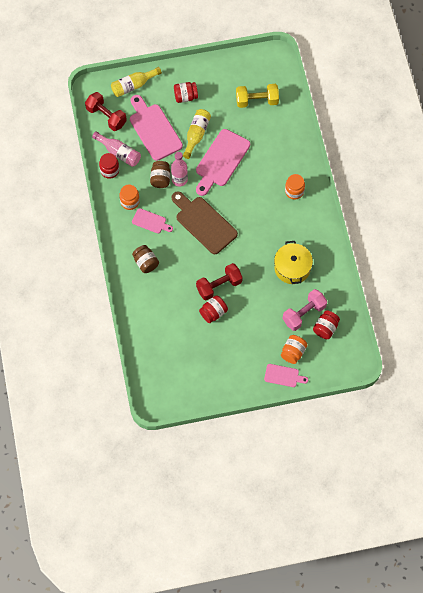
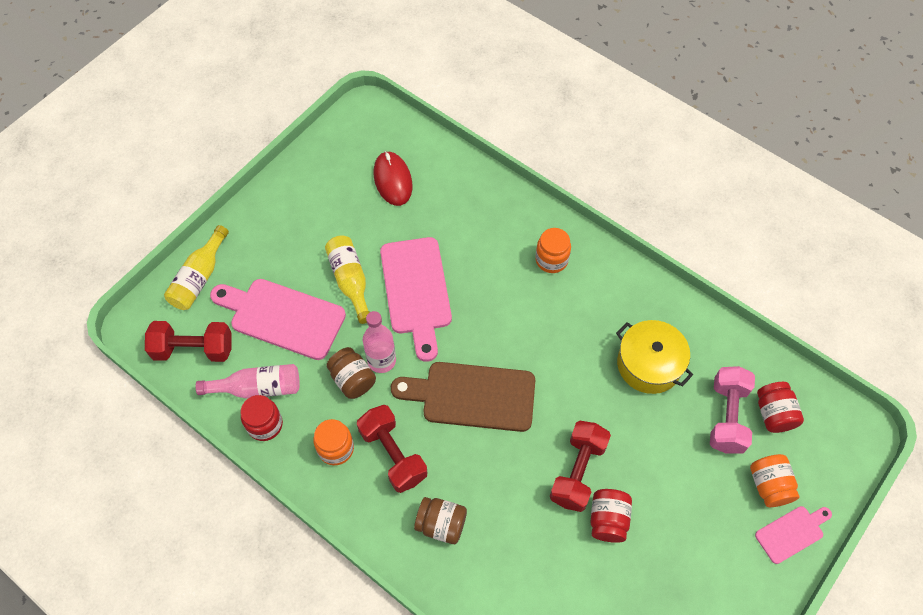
camera: 40 degrees left, 5 degrees down
(150, 221) = (393, 454): pink cutting board -> red dumbbell
(185, 96) = (289, 241): red jar -> none
(257, 101) = (392, 180): yellow dumbbell -> red mouse

